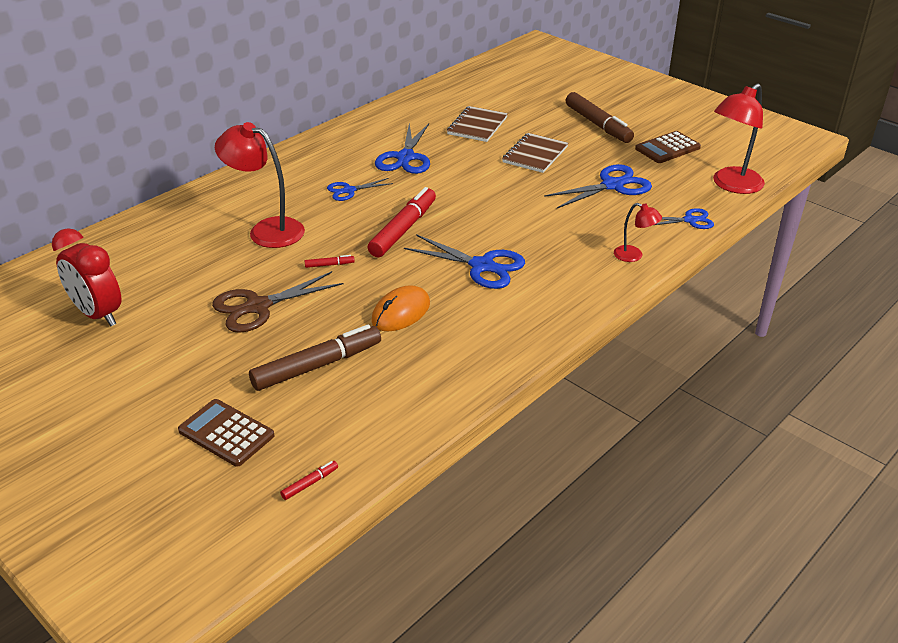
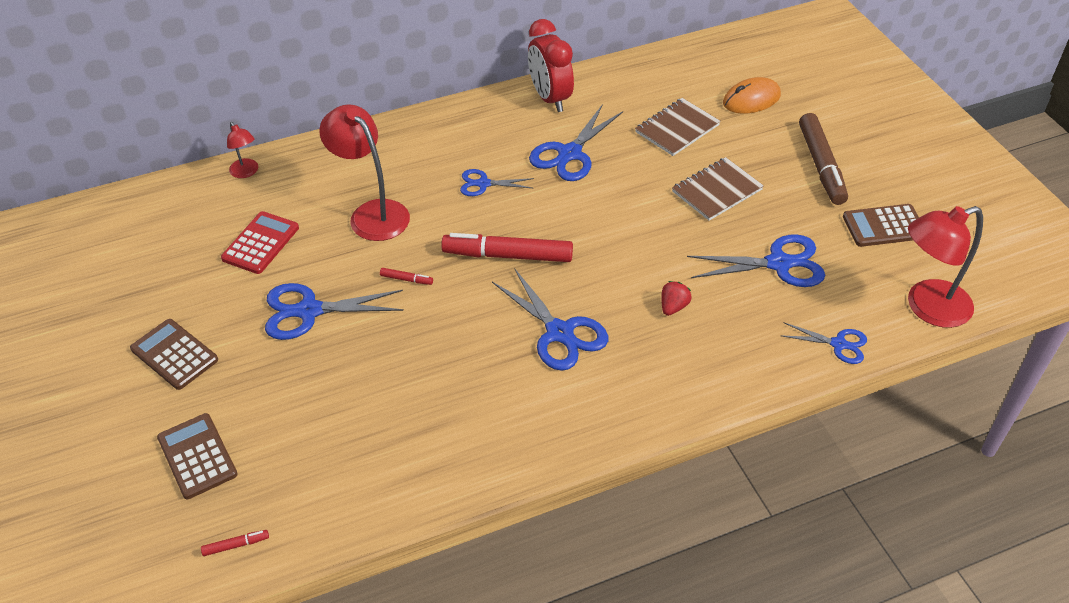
camera: 25 degrees right, 10 degrees up
(98, 314) = (164, 271): red clock -> red clock (550, 98)
(151, 369) = (174, 354): none -> brown calculator
(178, 273) = (261, 243): none -> red calculator
(258, 307) = (309, 311): brown scissors -> blue scissors
(317, 366) = (322, 406): brown marker -> none
(401, 312) = (440, 366): orange mouse -> orange mouse (751, 99)
(403, 229) = (507, 255): red marker -> red marker turned 135 degrees counterclockwise
(556, 229) = (673, 307): none -> red strawberry
(634, 256) = (736, 375): red lamp -> red lamp (246, 172)

